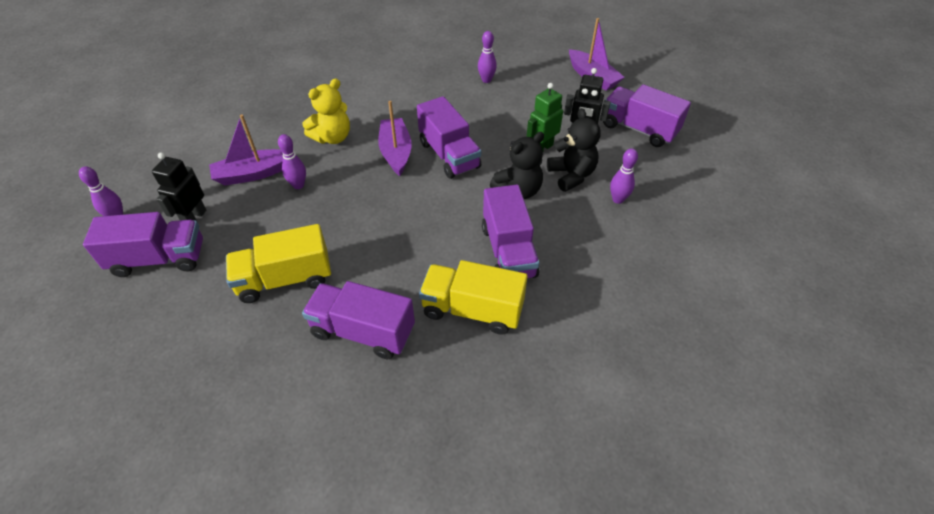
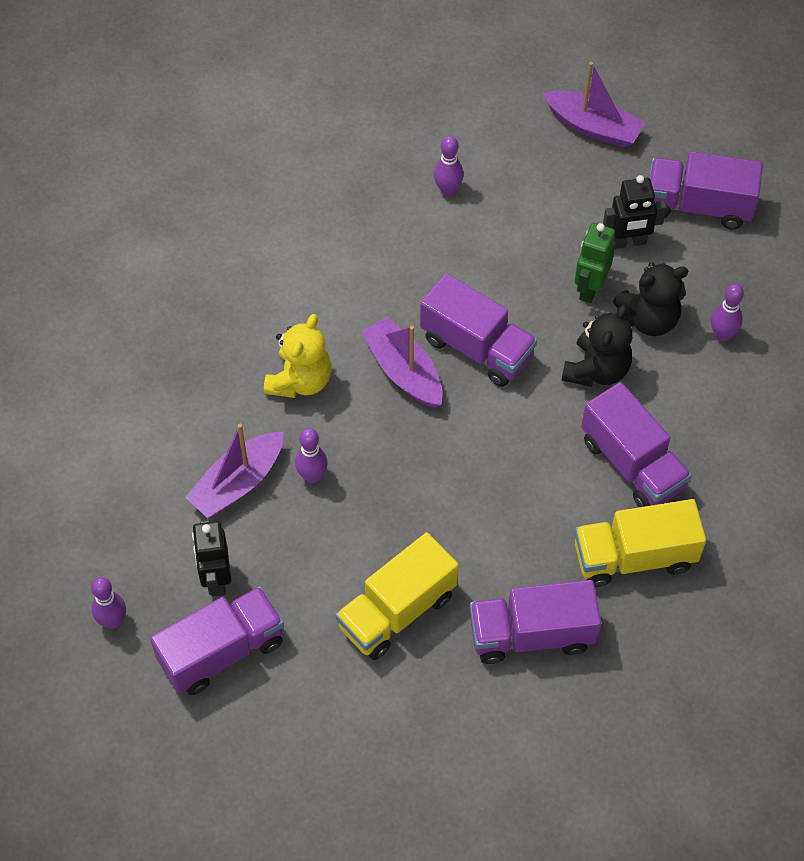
camera: 25 degrees left, 10 degrees up
(571, 175) = (649, 319): black teddy bear -> black teddy bear turned 120 degrees clockwise

